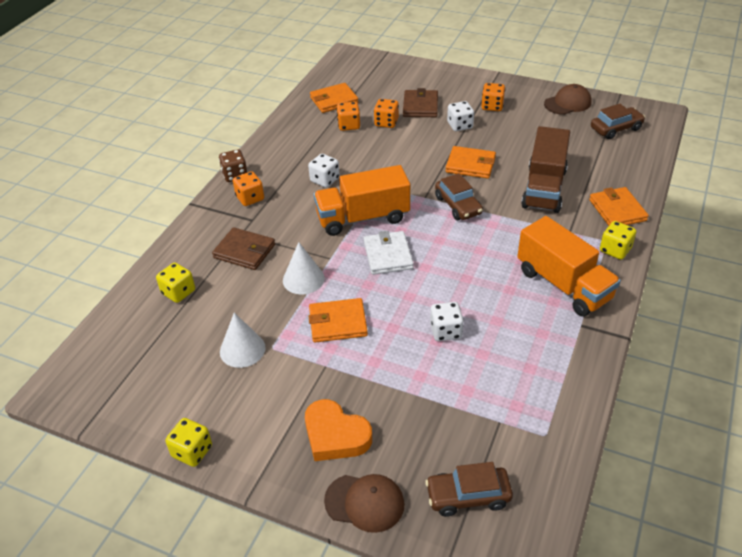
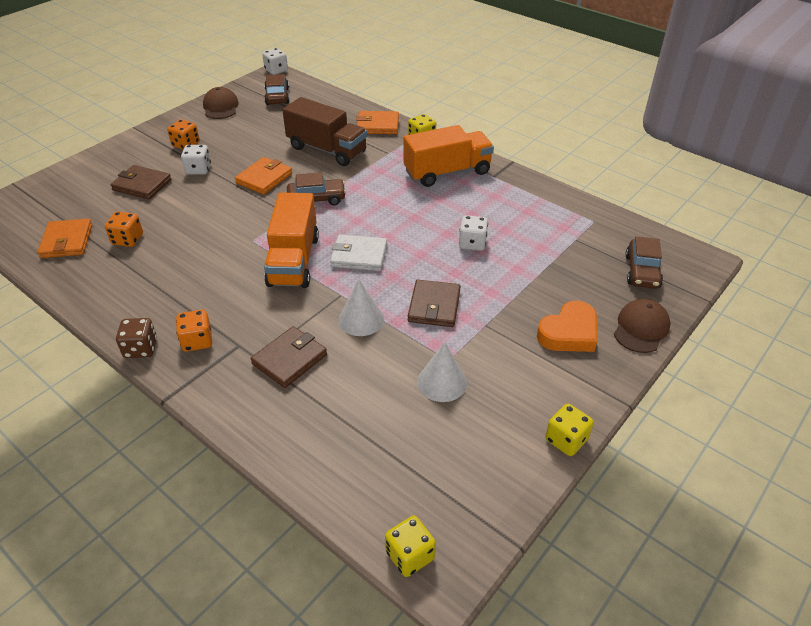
camera: 75 degrees left, 0 degrees up
(178, 292) = (327, 428): yellow dice -> yellow dice (410, 555)
(325, 180) = (211, 275): white dice -> white dice (276, 70)
(338, 323) = (434, 306): orange wallet -> brown wallet
(386, 122) = (148, 213): orange dice -> none

